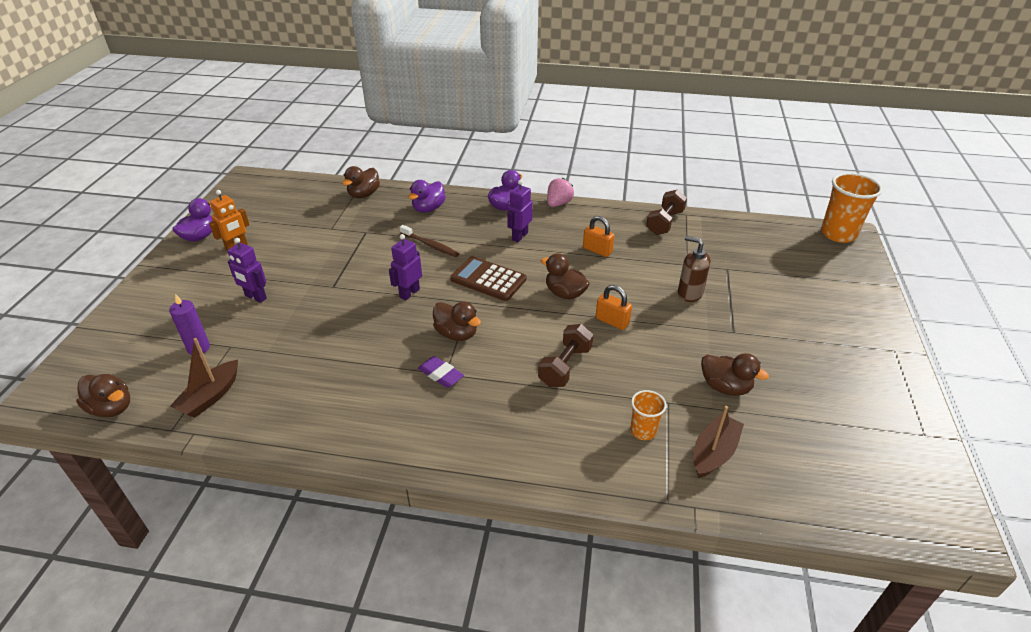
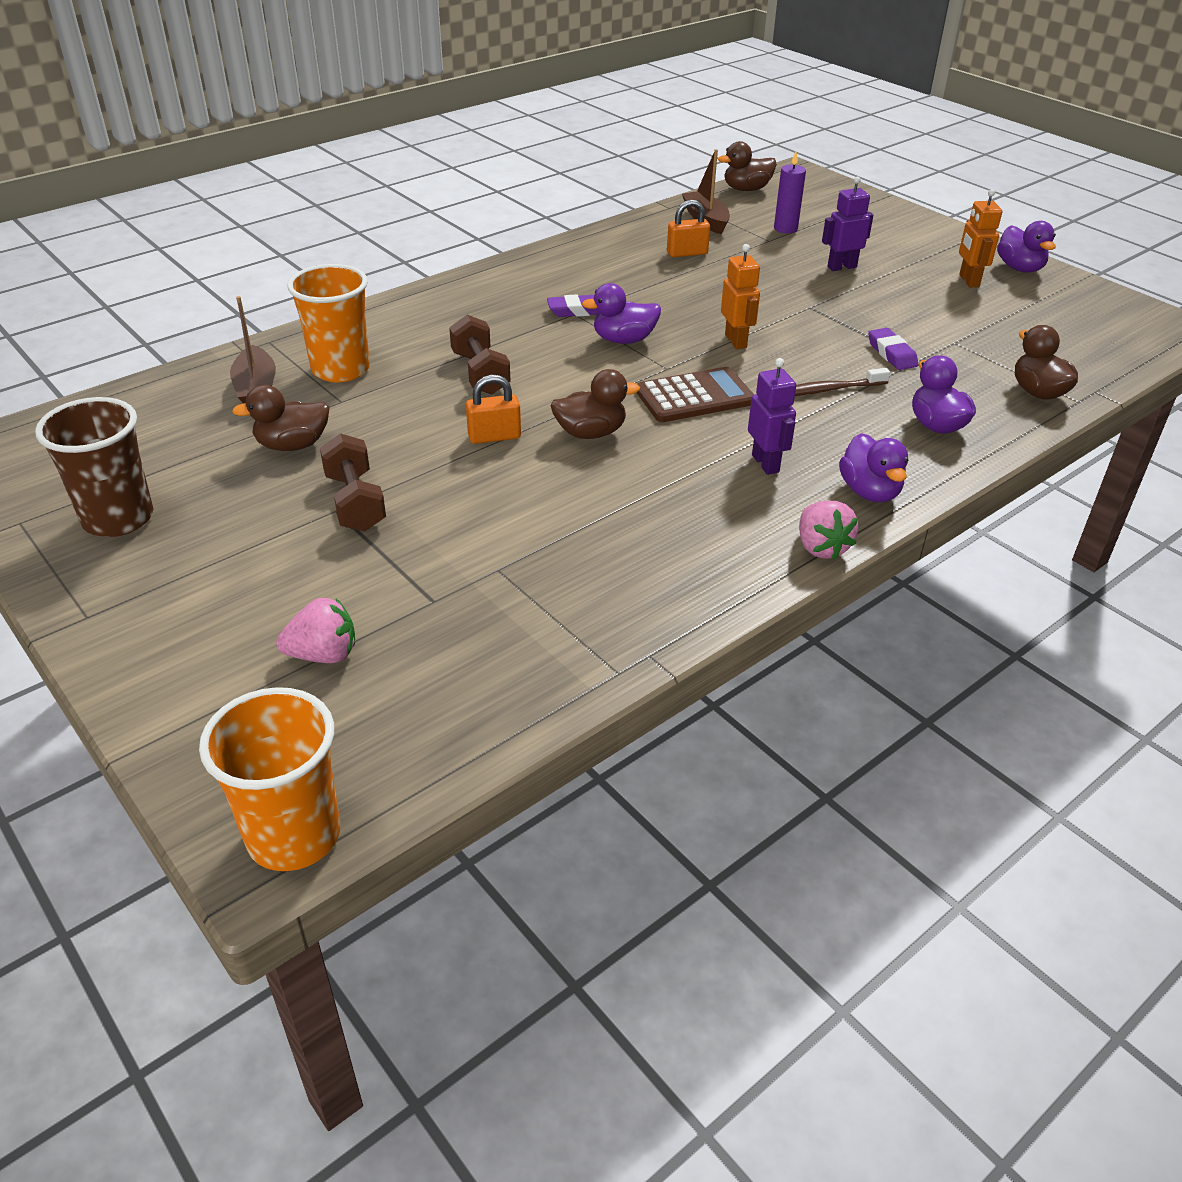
camera: 130 degrees right, 0 degrees up
(366, 241) = (892, 353): none -> purple eraser
(409, 293) = (736, 341): purple robot -> orange robot
(456, 334) = (624, 340): brown duck -> purple duck
(597, 250) = (644, 509): orange padlock -> orange padlock (687, 253)
(643, 431) = (341, 369): orange cup -> orange cup, size x1.85
(664, 222) = (626, 626): brown dumbbell -> brown dumbbell (355, 502)
(689, 293) = (444, 526): brown soap dispenser -> none
(790, 275) = (323, 655): none -> pink strawberry
(859, 399) = (118, 518): none -> brown cup

